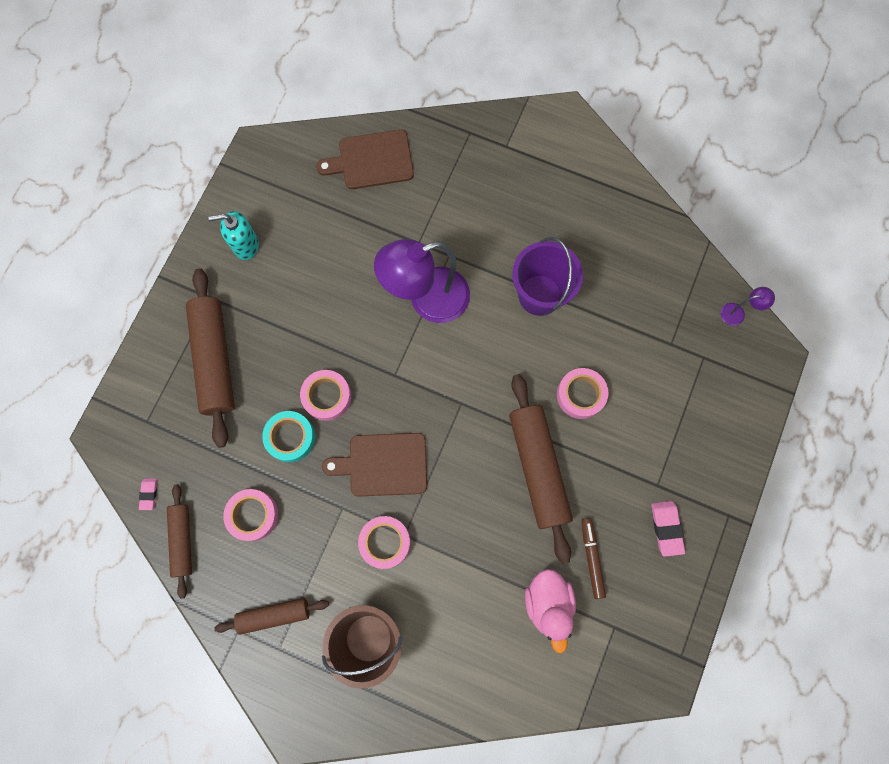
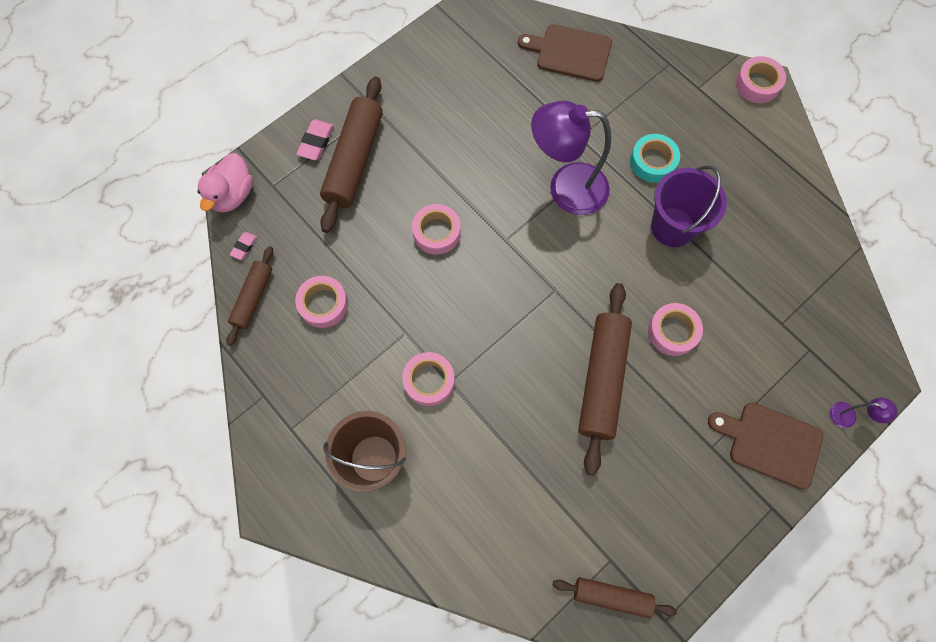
camera: 25 degrees right, 5 degrees down
(245, 245) = (426, 78): turquoise soap dispenser -> none
(274, 615) = (300, 399): brown rolling pin -> brown rolling pin (611, 597)
(290, 437) = (388, 253): turquoise tape -> turquoise tape (652, 162)
(383, 464) = (459, 312): brown cutting board -> brown cutting board (770, 443)
(548, 603) = (555, 507): pink duck -> pink duck (232, 194)
(557, 120) = (757, 84): none -> pink tape
(591, 558) = (617, 485): brown marker -> none
(666, 528) = (704, 491): pink eraser -> pink eraser (316, 142)
(737, 313) = (862, 323): purple lamp -> purple lamp (848, 416)

